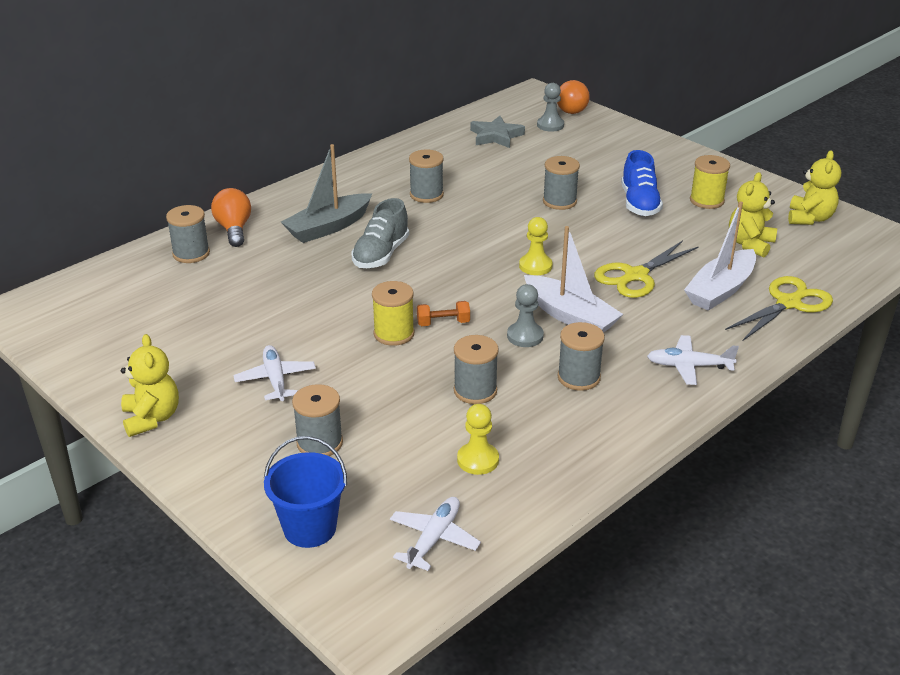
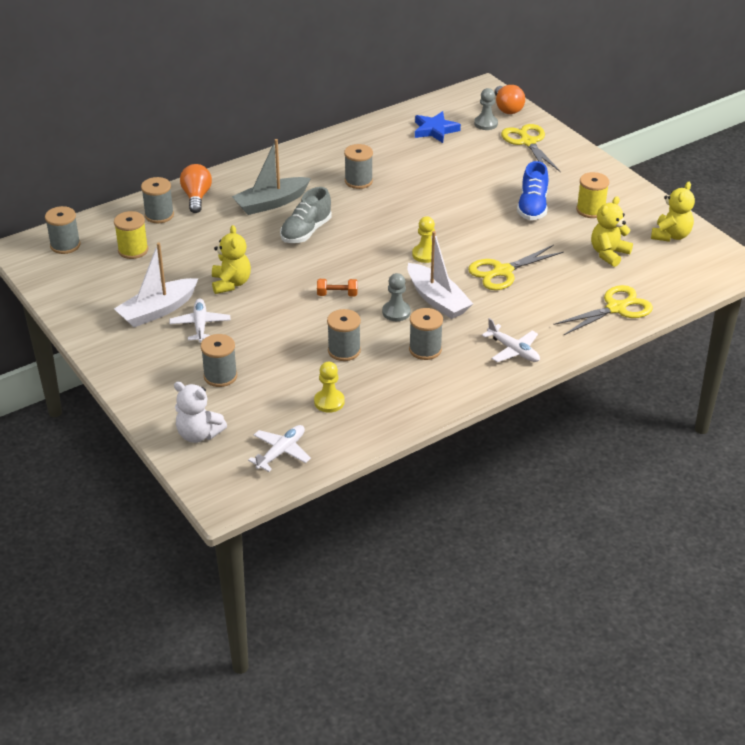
camera: 10 degrees right, 5 degrees up
(152, 418) = (106, 344): yellow teddy bear -> yellow teddy bear (231, 283)
(310, 528) = (199, 434): blue bucket -> white teddy bear
(394, 334) = (297, 299): yellow spool -> yellow spool (133, 250)
(496, 136) = (435, 130): grey star -> blue star
(559, 201) = (466, 198): grey spool -> grey spool (65, 245)
(604, 139) = (528, 142): none -> yellow scissors
(689, 366) = (513, 350): white plane -> white plane turned 150 degrees counterclockwise
(720, 290) = (566, 291): white boat -> white boat (157, 311)

